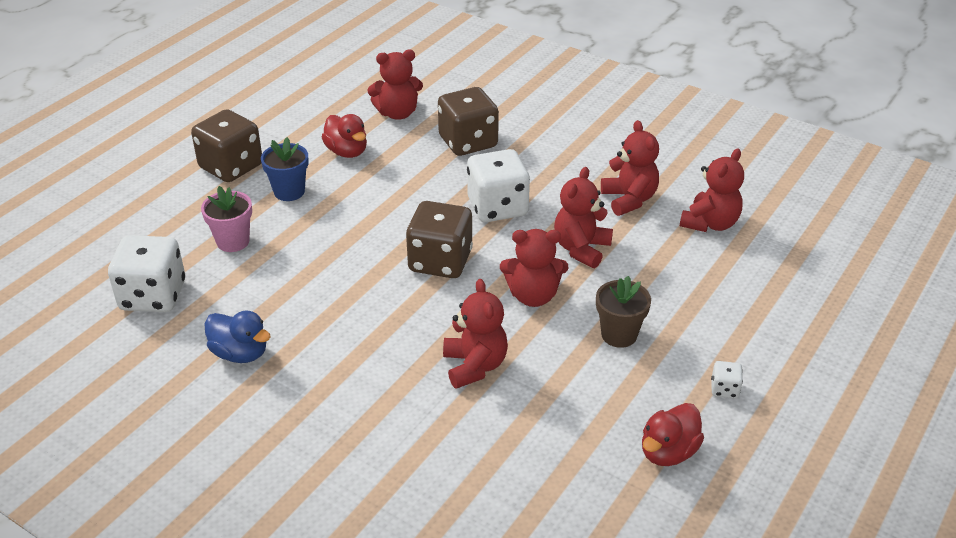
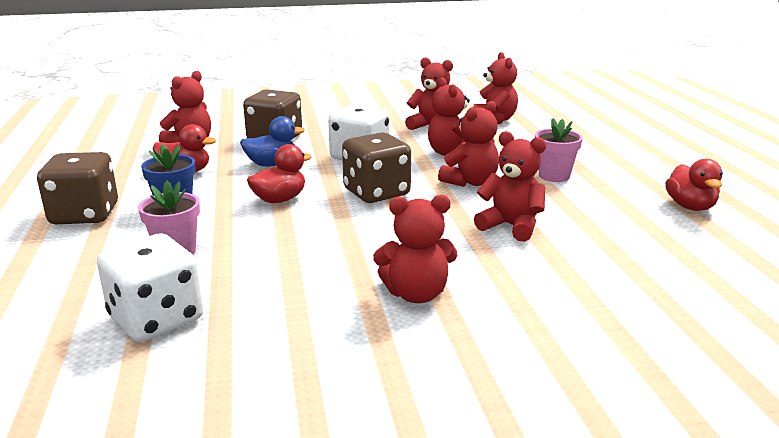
camera: 45 degrees left, 15 degrees down
(240, 353) = (325, 309): blue duck -> blue duck (272, 164)
(306, 381) = (416, 294): none -> red teddy bear
(363, 226) = (279, 199): none -> red duck
(619, 335) = (554, 176): brown flower pot -> pink flower pot
(724, 389) = (650, 172): white dice -> none

